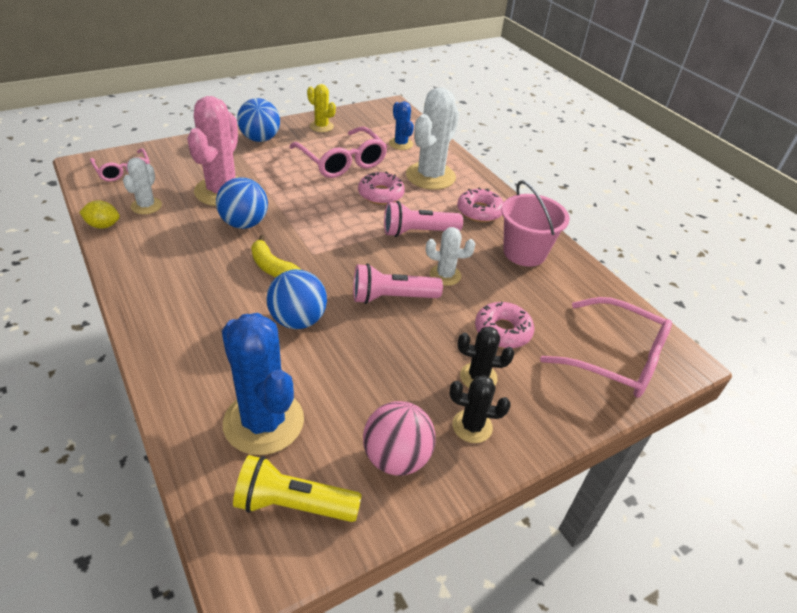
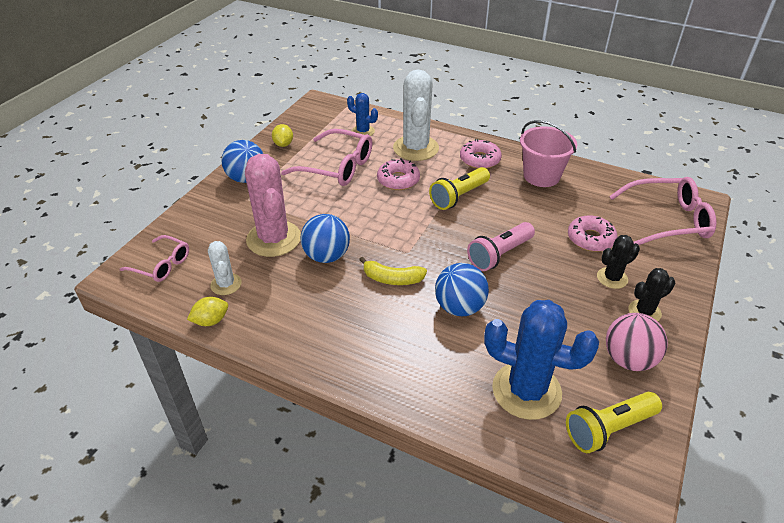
camera: 30 degrees left, 0 degrees up
(321, 126) = (283, 144): yellow cactus -> yellow lemon
(418, 232) = (459, 196): pink flashlight -> yellow flashlight
(445, 275) = (513, 219): white cactus -> none

